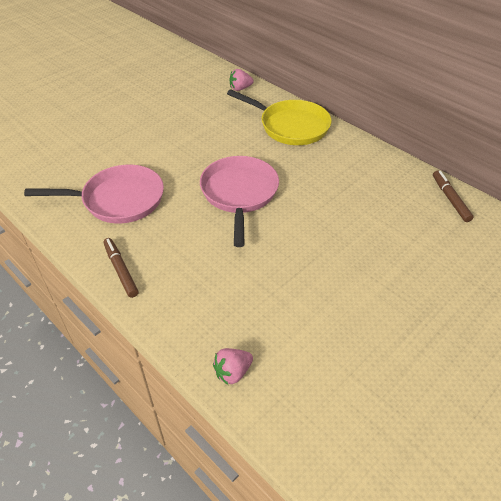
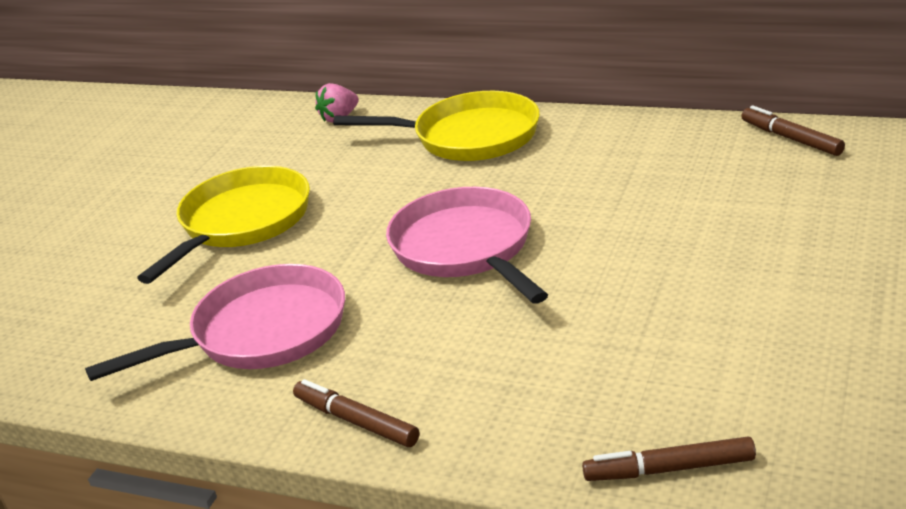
camera: 20 degrees left, 15 degrees down
(154, 132) = (241, 223): none -> yellow pan
(232, 372) = (669, 469): pink strawberry -> brown marker

